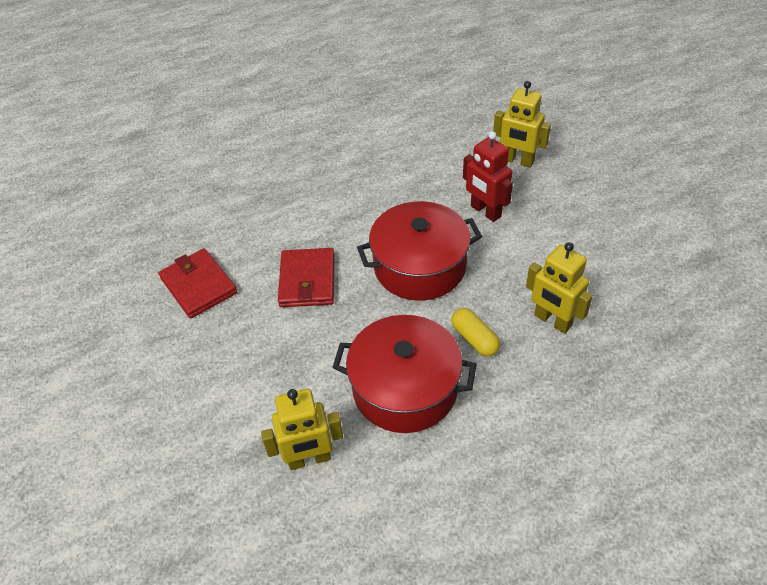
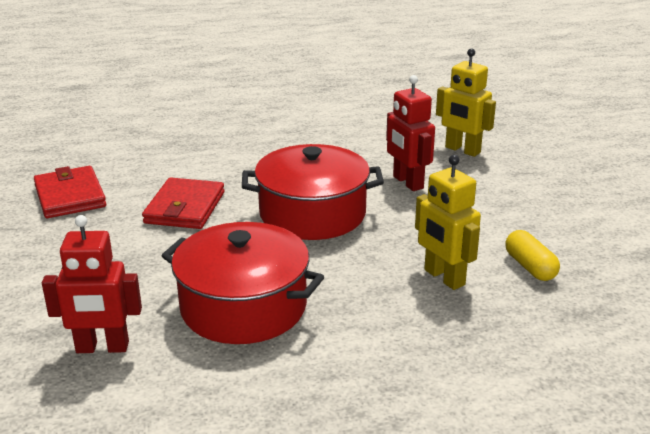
camera: 10 degrees right, 20 degrees down
(309, 459) = (102, 348): yellow robot -> red robot
(474, 339) = (345, 279): yellow capsule -> yellow capsule (530, 267)

